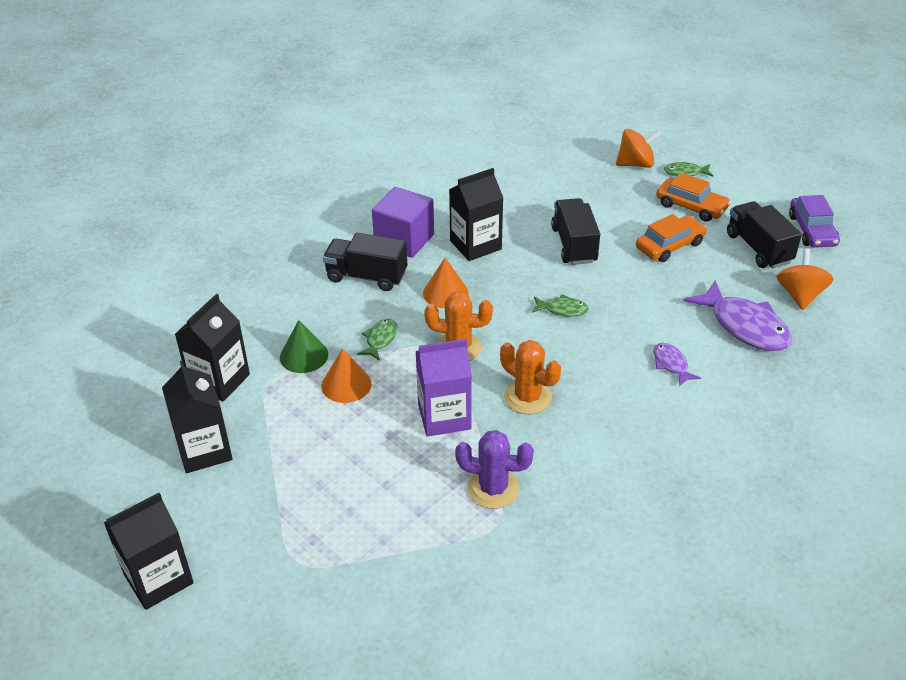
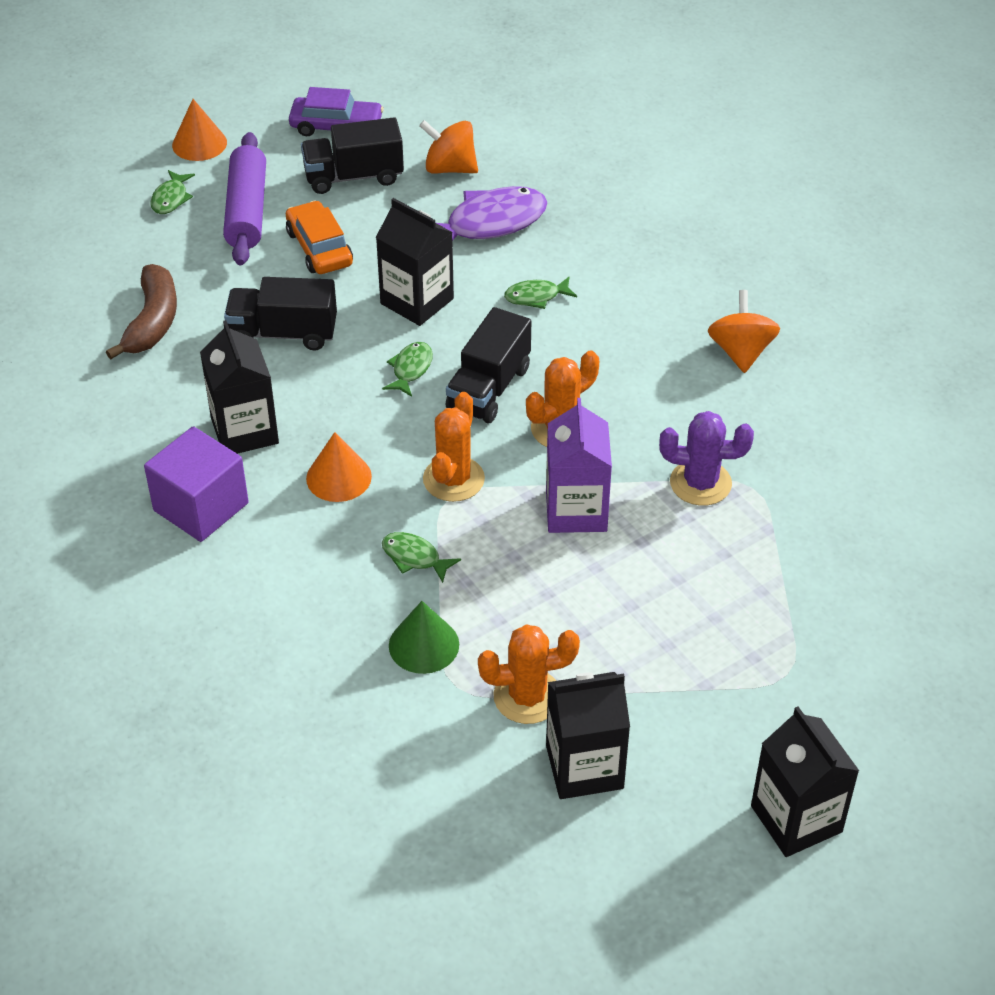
camera: 80 degrees left, 5 degrees up
(219, 380) = (449, 747): black carton -> black carton (417, 301)
(264, 413) = (527, 696): none -> orange cactus
(346, 384) = (494, 602): orange cone -> orange cone (199, 143)
(366, 276) = (272, 559): black truck -> black truck (488, 388)
(493, 488) = (700, 483): purple cactus -> purple cactus turned 75 degrees clockwise
(562, 189) = (152, 321): none -> brown banana
(635, 164) = (127, 238): orange spinning top -> orange spinning top (741, 352)
(671, 364) = (536, 297): purple fish -> green fish
(691, 206) = (246, 211): orange car -> purple rolling pin

